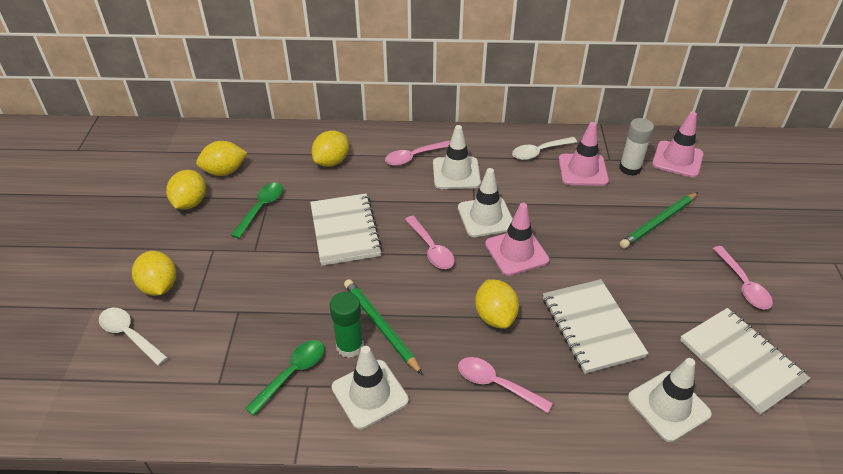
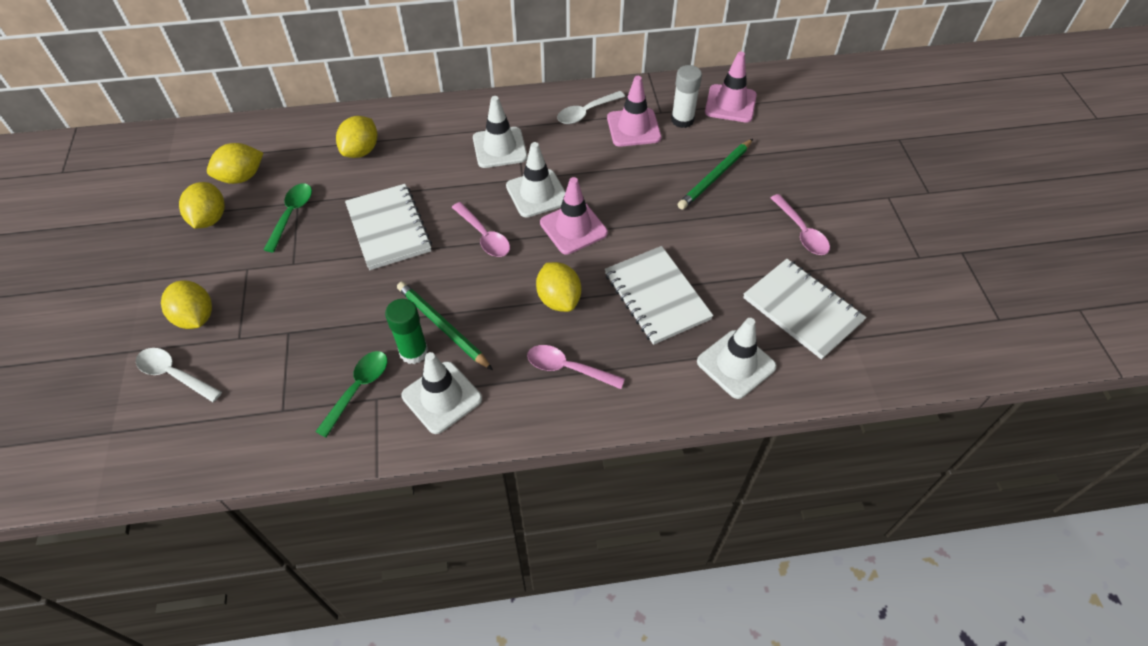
camera: 10 degrees left, 10 degrees up
(414, 157) = (451, 134): pink spoon -> none

